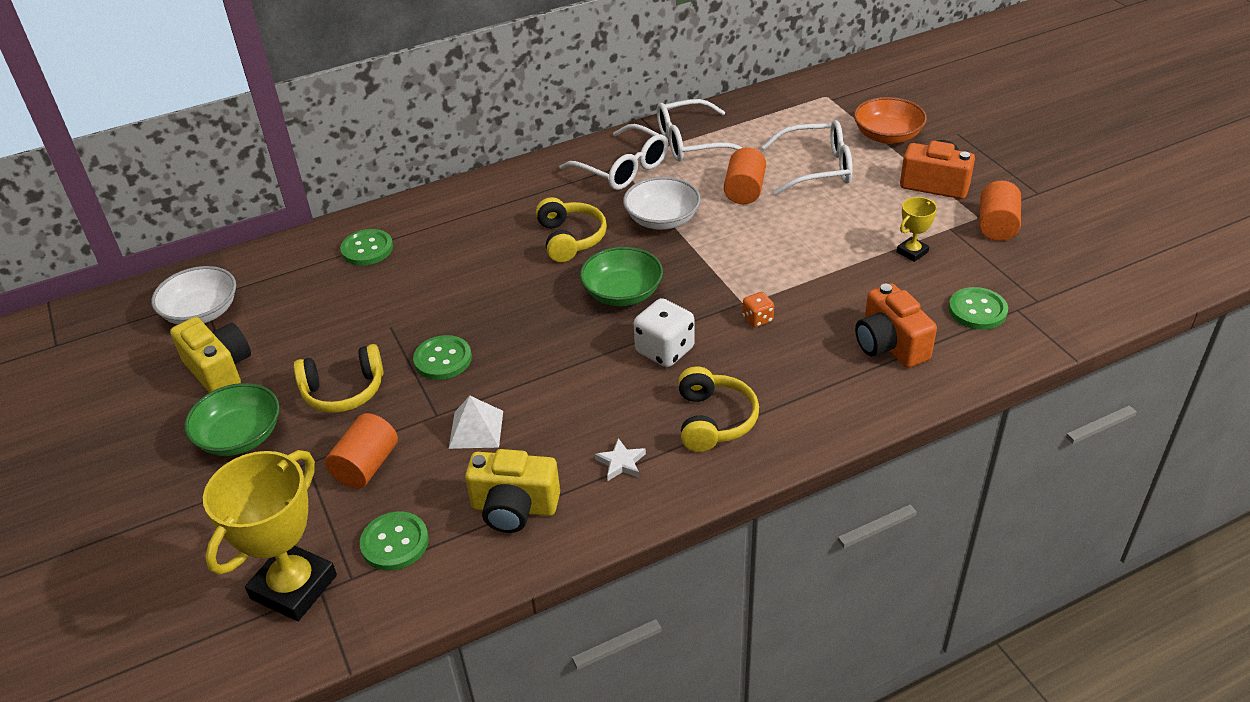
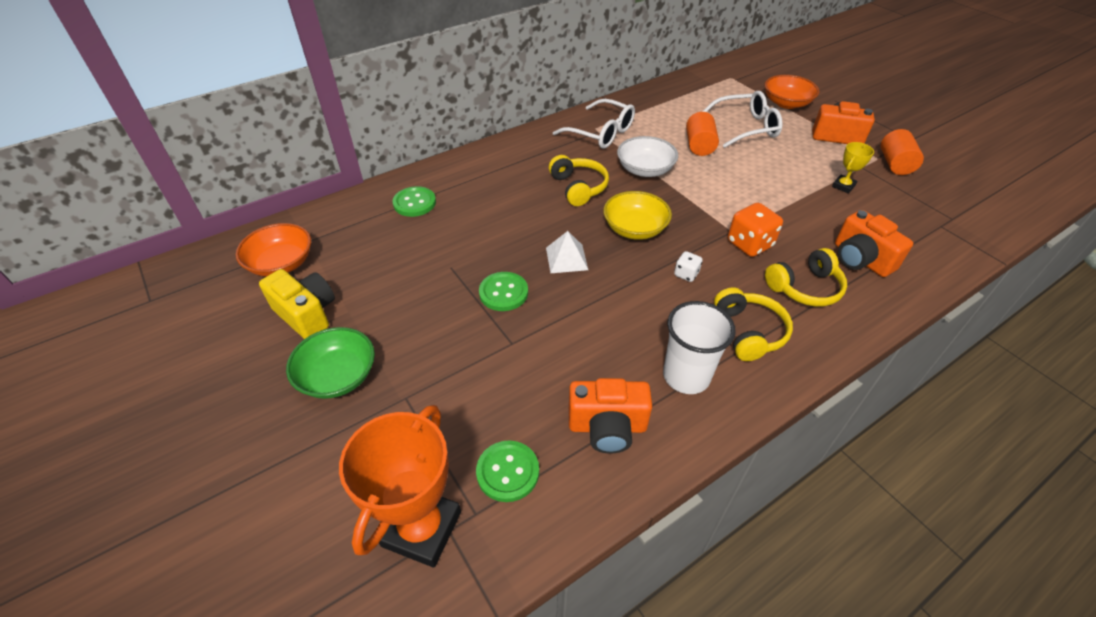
camera: 10 degrees left, 5 degrees up
(202, 312) = (281, 263): white bowl -> orange bowl
(294, 587) = (421, 529): yellow trophy -> orange trophy
(343, 391) = (424, 326): yellow headphones -> yellow headphones (805, 288)
(366, 466) = (461, 396): orange cylinder -> none
(476, 429) = (550, 354): white pyramid -> white pyramid (566, 258)
(514, 508) = (607, 427): yellow camera -> orange camera
(621, 463) = (686, 376): white star -> white cup
(622, 293) = (635, 228): green bowl -> yellow bowl
(665, 350) = (686, 274): white dice -> white dice, size x0.54
(691, 142) = (645, 112): white glasses -> none
(757, 319) = (749, 244): orange dice -> orange dice, size x1.84
(977, 310) = (912, 228): green button -> none

